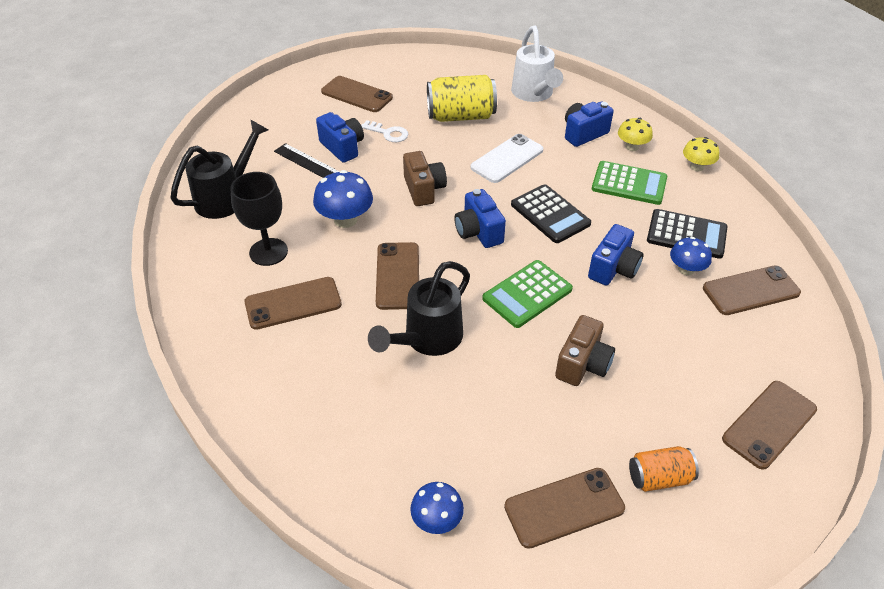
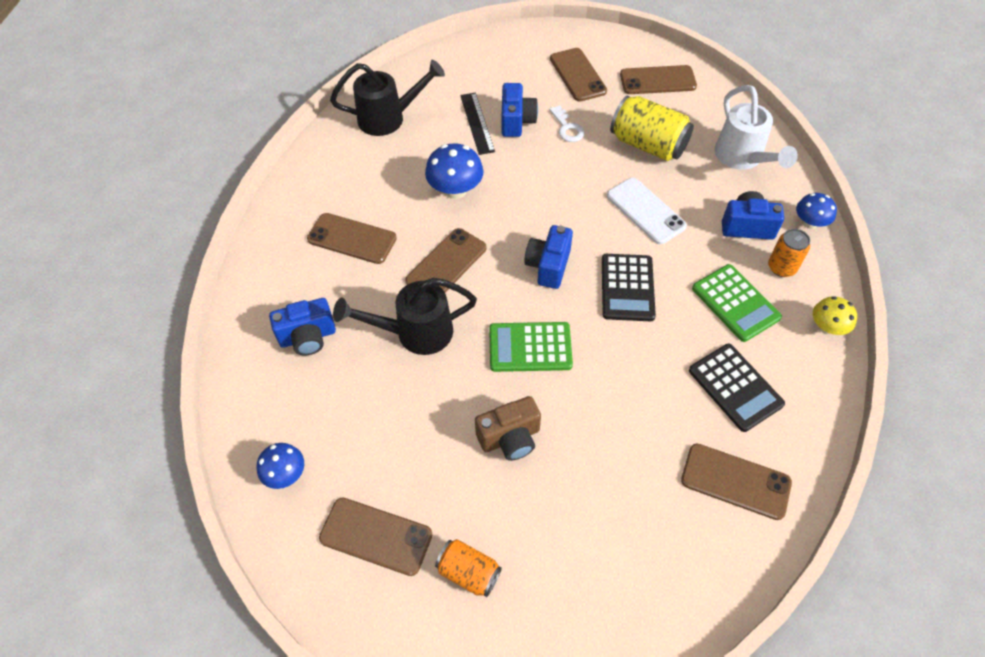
camera: 40 degrees right, 10 degrees up
(268, 252) = (375, 184): black goblet -> none
(424, 190) = (543, 199): brown camera -> none
(507, 159) = (645, 211): white phone -> white phone turned 60 degrees clockwise
(534, 94) = (742, 158): white watering can -> white watering can turned 45 degrees counterclockwise
(613, 269) = (628, 374): blue camera -> blue camera (308, 337)
(632, 147) = (781, 267): yellow mushroom -> orange can
(686, 269) = (695, 419): blue mushroom -> blue mushroom (809, 223)
(769, 424) = (609, 605): brown phone -> brown phone (657, 80)

